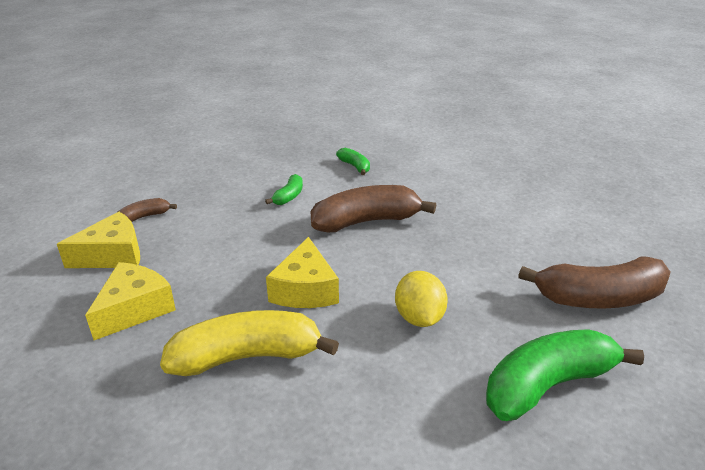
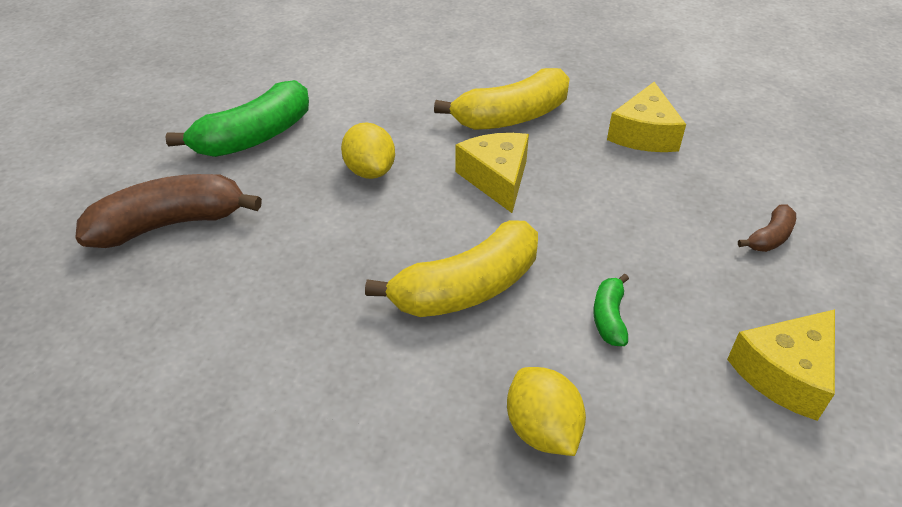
camera: 165 degrees right, 10 degrees up
(112, 255) = (735, 180): yellow cheese -> yellow cheese (785, 373)
(355, 166) = (542, 430): green banana -> yellow lemon
(366, 221) = (467, 288): brown banana -> yellow banana

